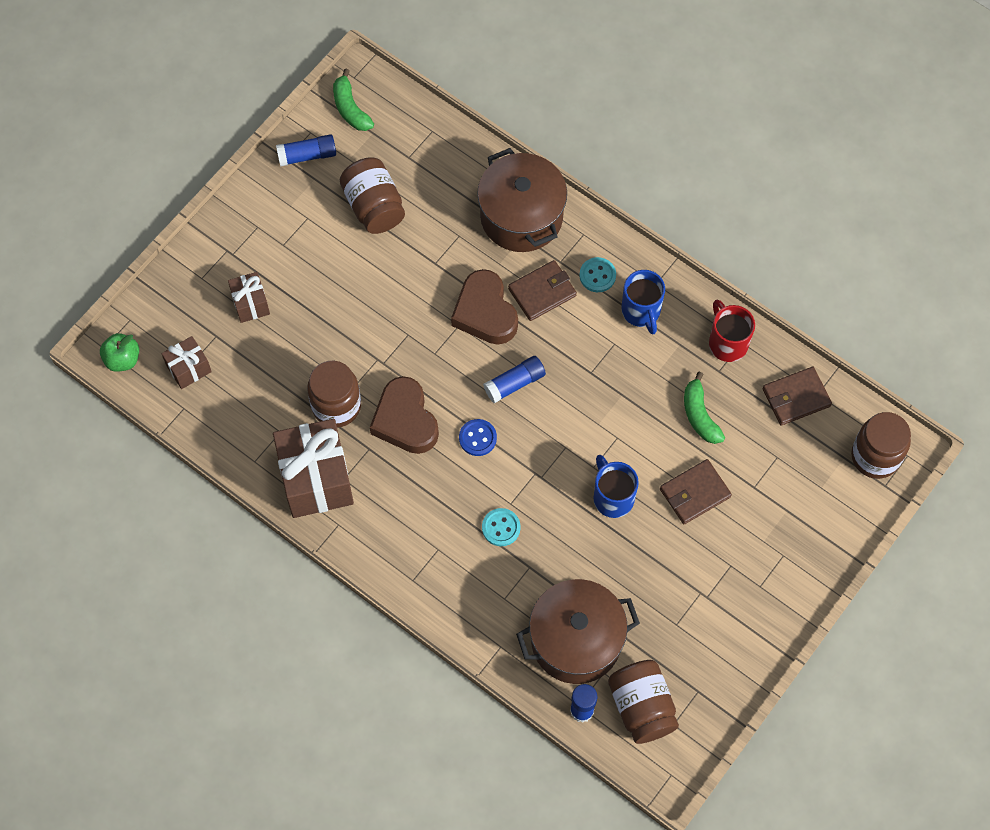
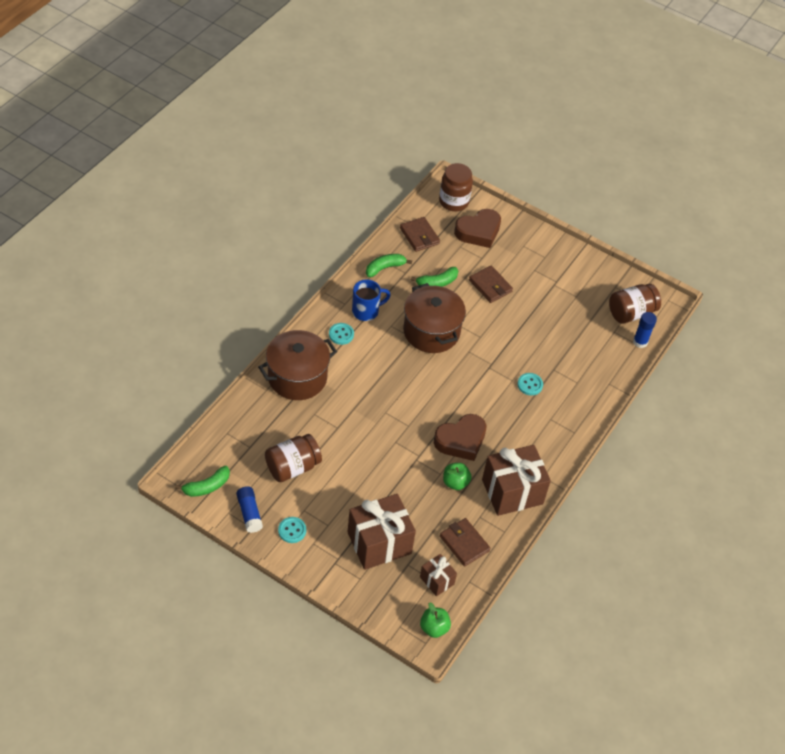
camera: 100 degrees left, 15 degrees down
(250, 304) = (379, 543): brown gift -> brown gift, size x1.96
(278, 203) = (292, 530): none -> turquoise button
(336, 406) = (455, 482): brown jar -> green apple
(477, 438) = (468, 399): blue button -> none
(485, 312) = (374, 397): brown heart -> brown heart (478, 232)
(514, 383) = (426, 379): blue glue stick -> none
(542, 292) = (356, 365): brown wallet -> brown wallet (464, 543)
(576, 640) = (597, 345): brown pot -> brown pot (431, 331)
(612, 497) = (499, 327): blue mug -> none
(727, 342) = (385, 268): red mug -> green banana

